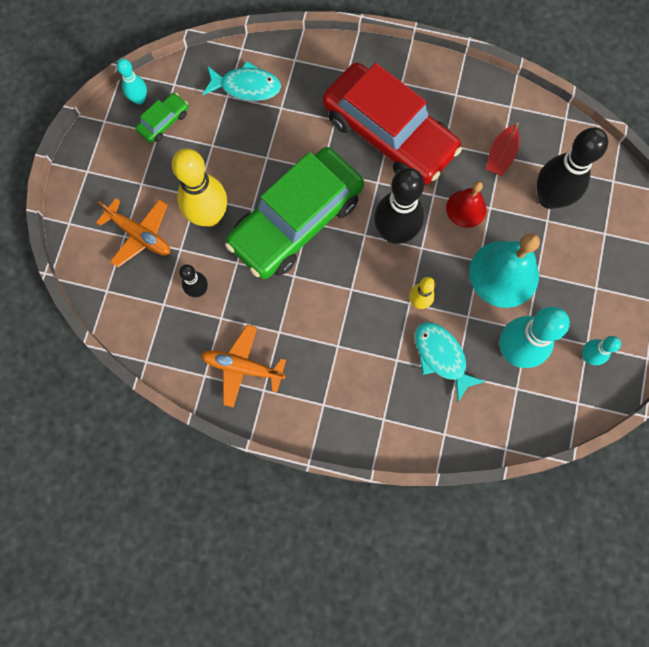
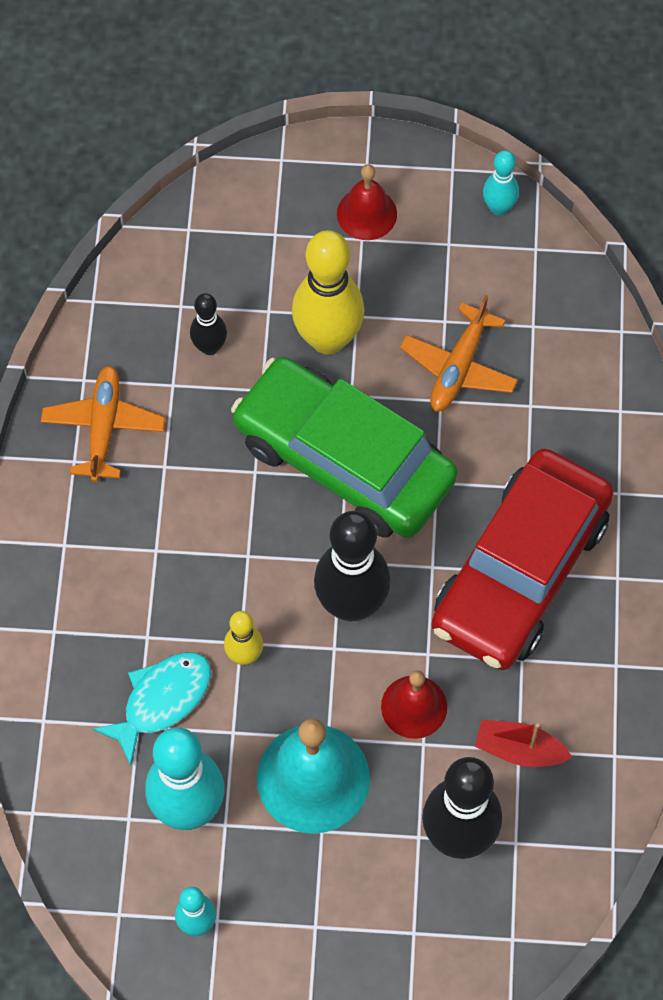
camera: 80 degrees right, 10 degrees down
(123, 177) = (366, 213): none -> red bell
(140, 235) = (280, 254): orange plane -> orange plane (458, 367)
(164, 122) = (469, 248): green car -> none
(246, 86) = (555, 350): turquoise fish -> none

